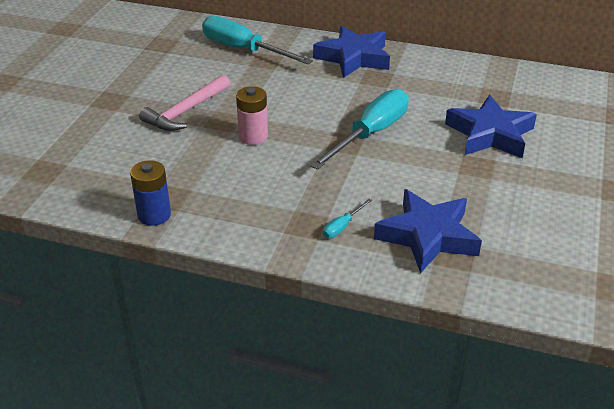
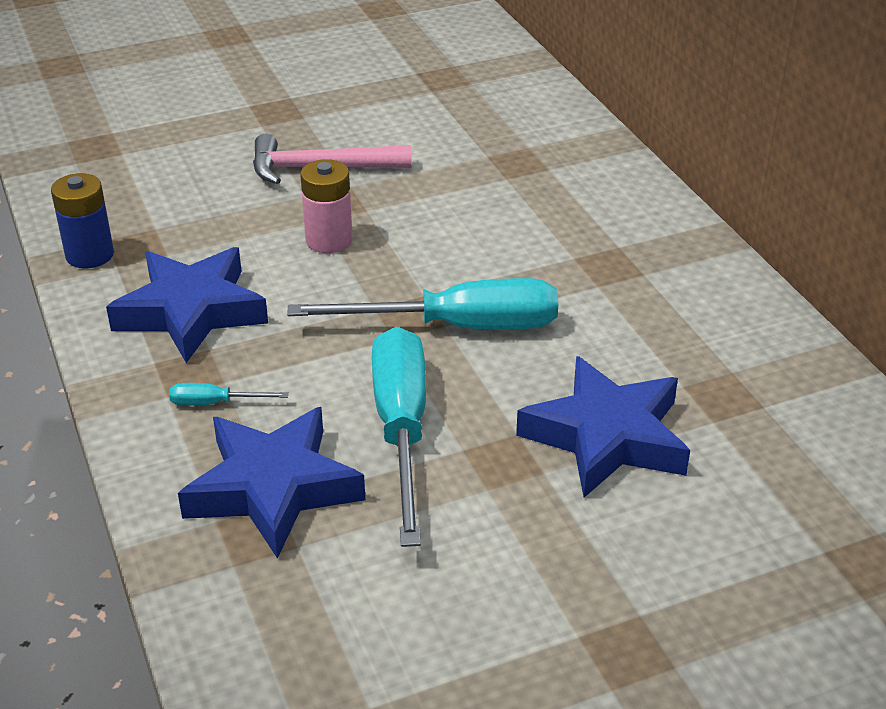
camera: 50 degrees right, 0 degrees up
(244, 49) = (518, 134): turquoise screwdriver -> turquoise screwdriver (402, 429)
(354, 58) = (632, 222): blue star -> blue star (191, 312)

